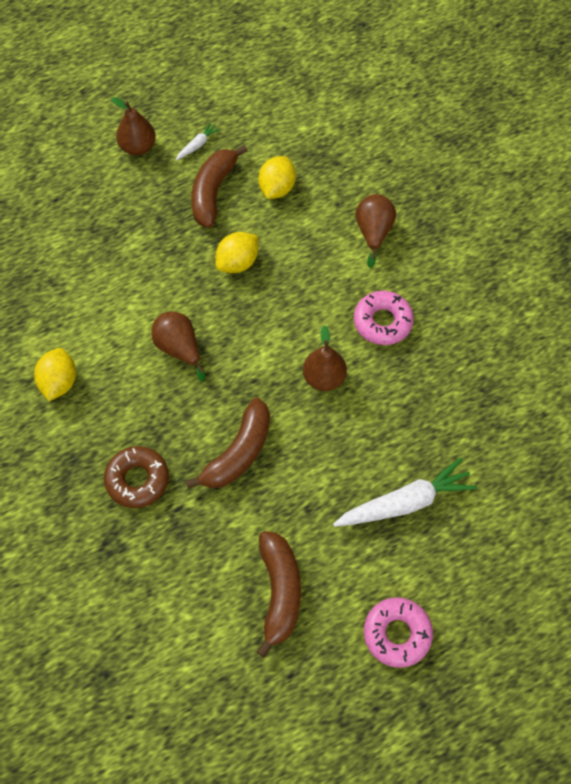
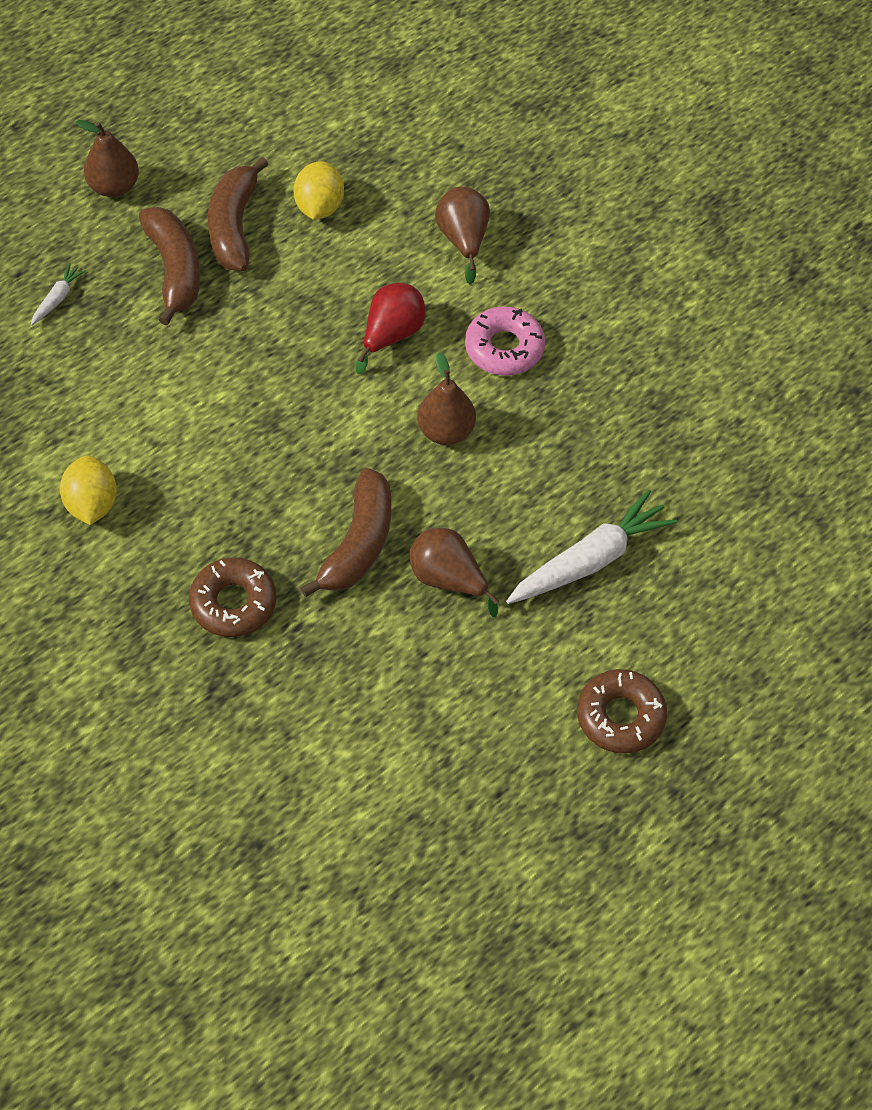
camera: 15 degrees left, 5 degrees down
(179, 348) = (243, 431): brown pear -> brown pear (448, 579)
(197, 145) = (195, 170): white carrot -> white carrot (57, 298)
(237, 263) = (292, 310): yellow lemon -> none
(279, 592) = (458, 699): brown banana -> brown banana (175, 270)
(303, 296) = (392, 335): none -> red pear
(397, 634) = (620, 716): pink donut -> brown donut

